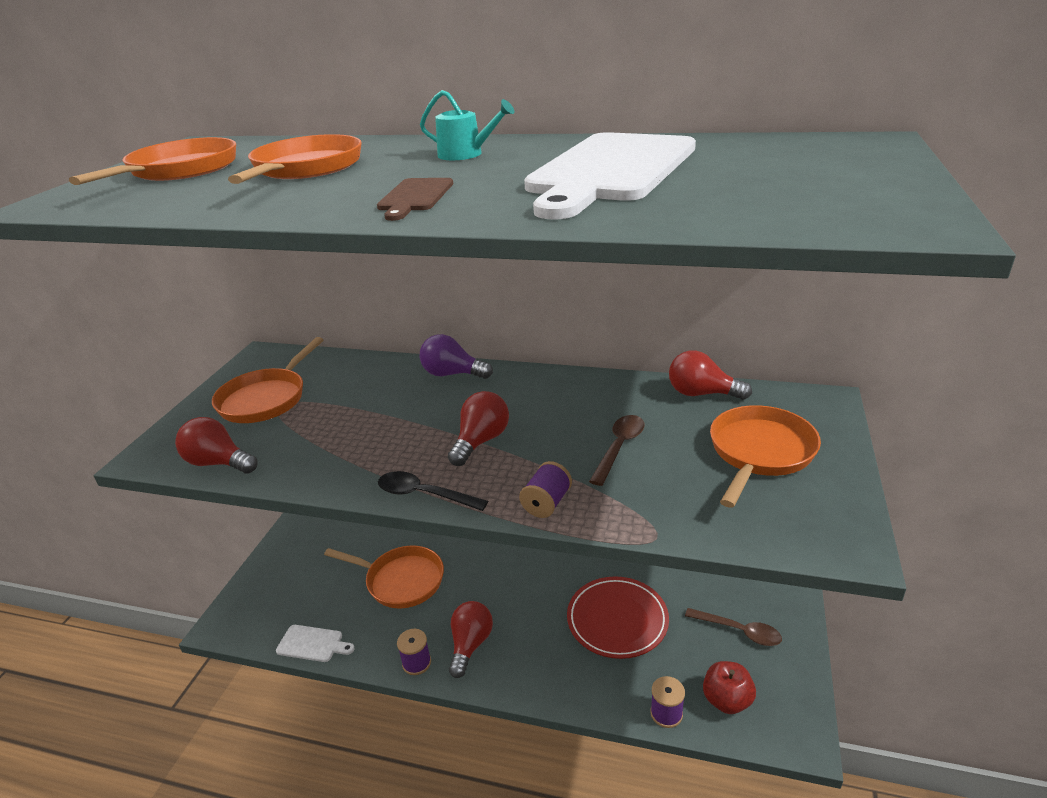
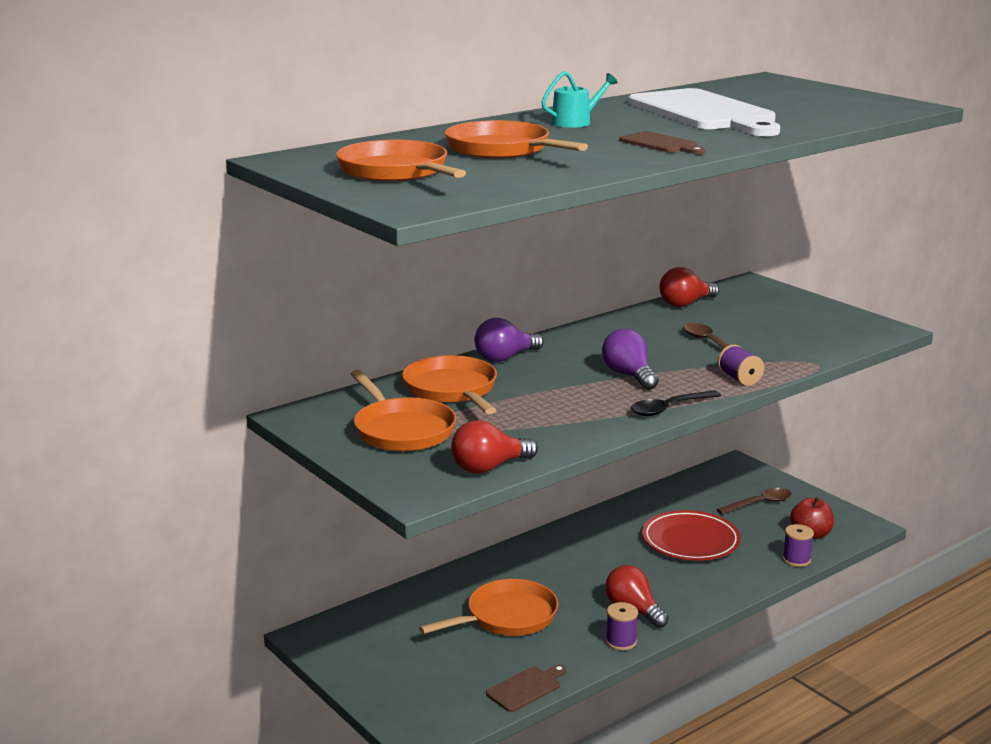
camera: 55 degrees left, 10 degrees down
(313, 644) = (526, 688): white cutting board -> brown cutting board
(481, 441) = (629, 375): red light bulb -> purple light bulb
(759, 453) = (777, 315): orange pan -> orange pan (452, 390)

